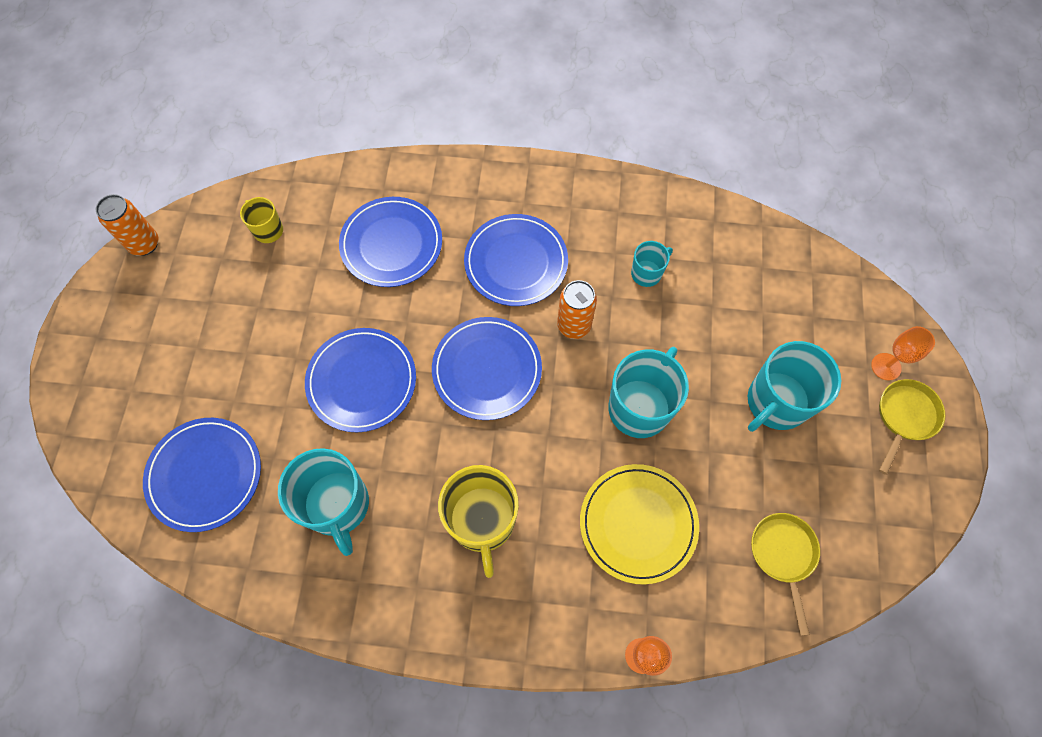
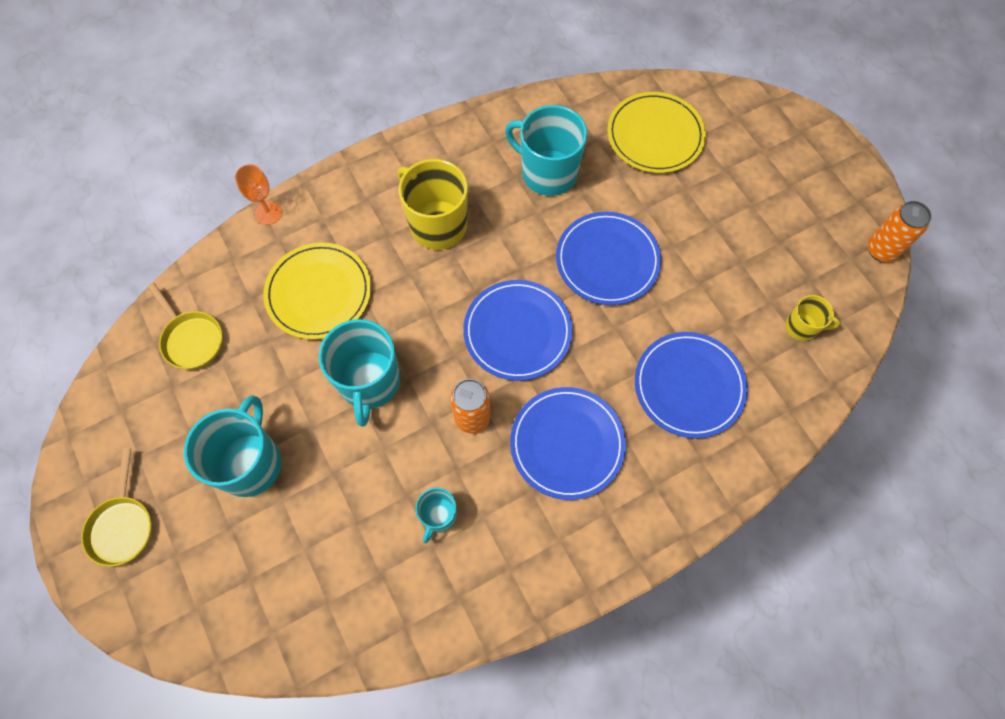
camera: 145 degrees right, 0 degrees up
(205, 475) = (655, 135): blue plate -> yellow plate
(886, 366) = (157, 569): orange goblet -> none

